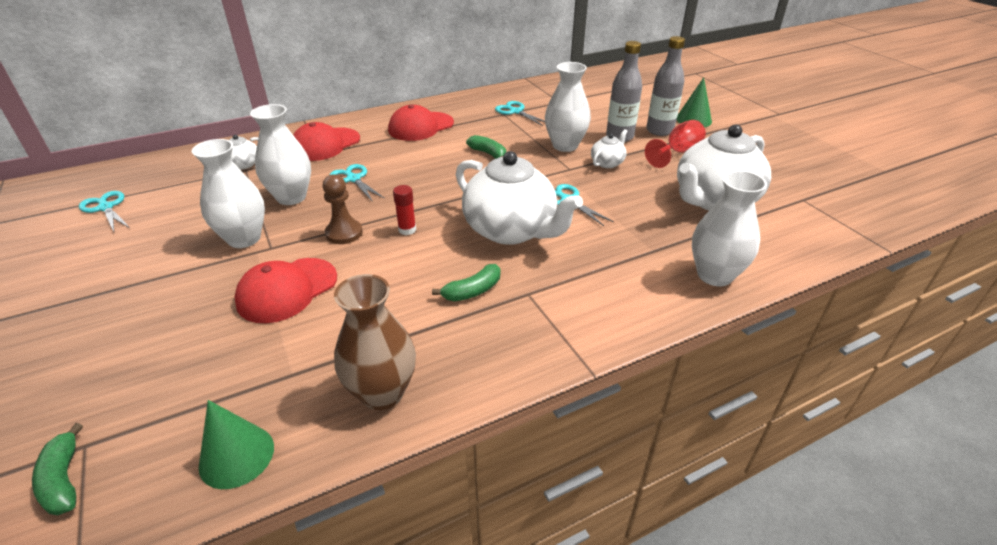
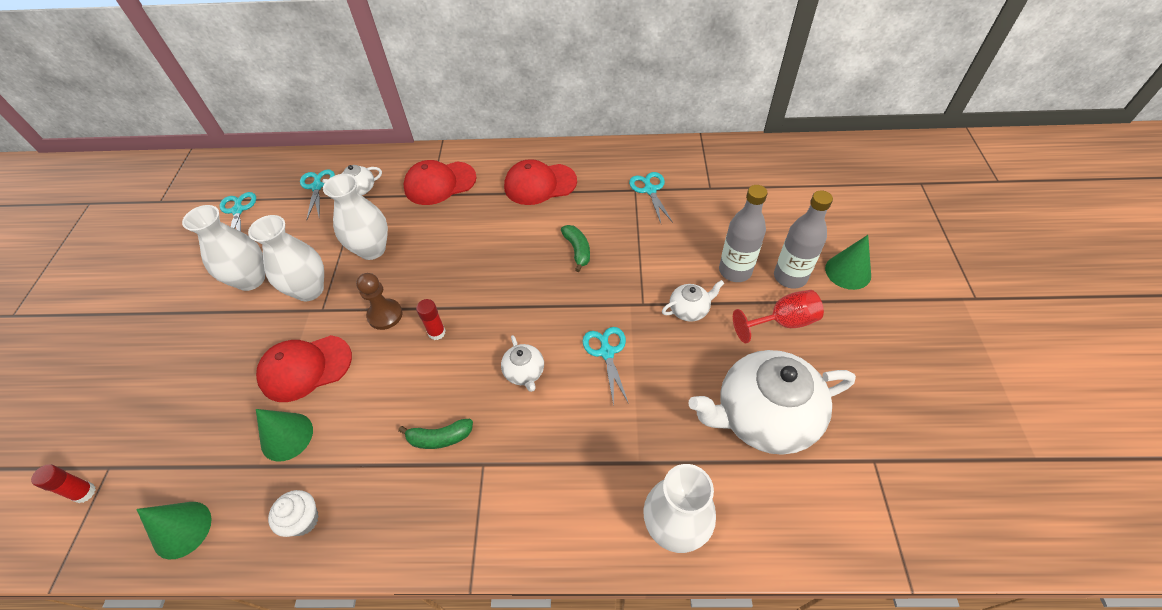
camera: 30 degrees right, 15 degrees up
(64, 479) = (84, 493): green banana -> red glue stick
(308, 342) = (287, 436): none -> green cone
(353, 179) = (434, 243): turquoise scissors -> turquoise scissors (317, 186)
(382, 393) = (303, 520): brown vase -> white cupcake
(511, 230) = (524, 372): white teapot -> white teapot, size x0.44
(565, 146) = (663, 265): white vase -> white vase (251, 279)

